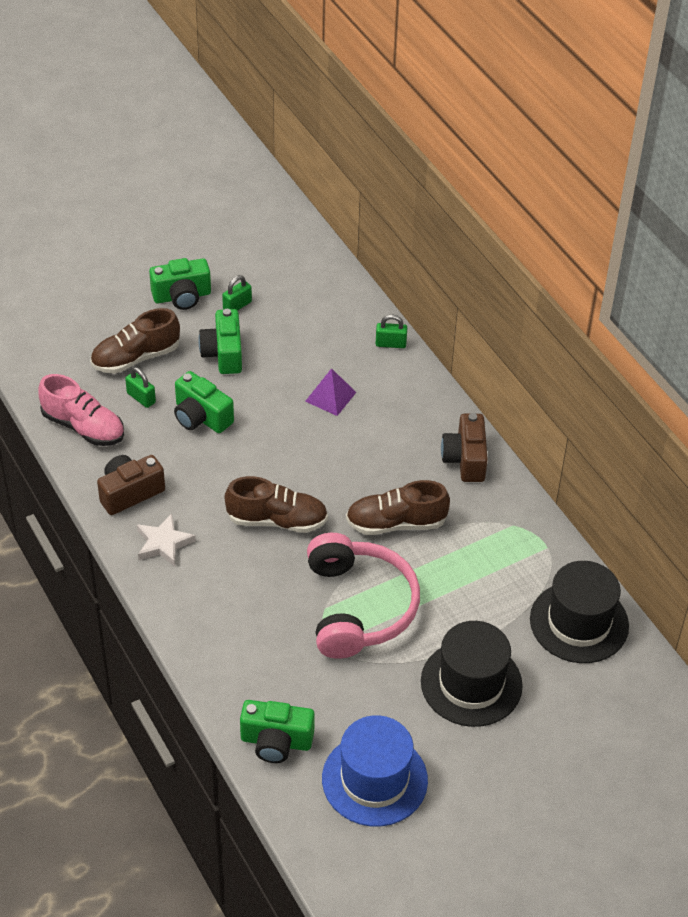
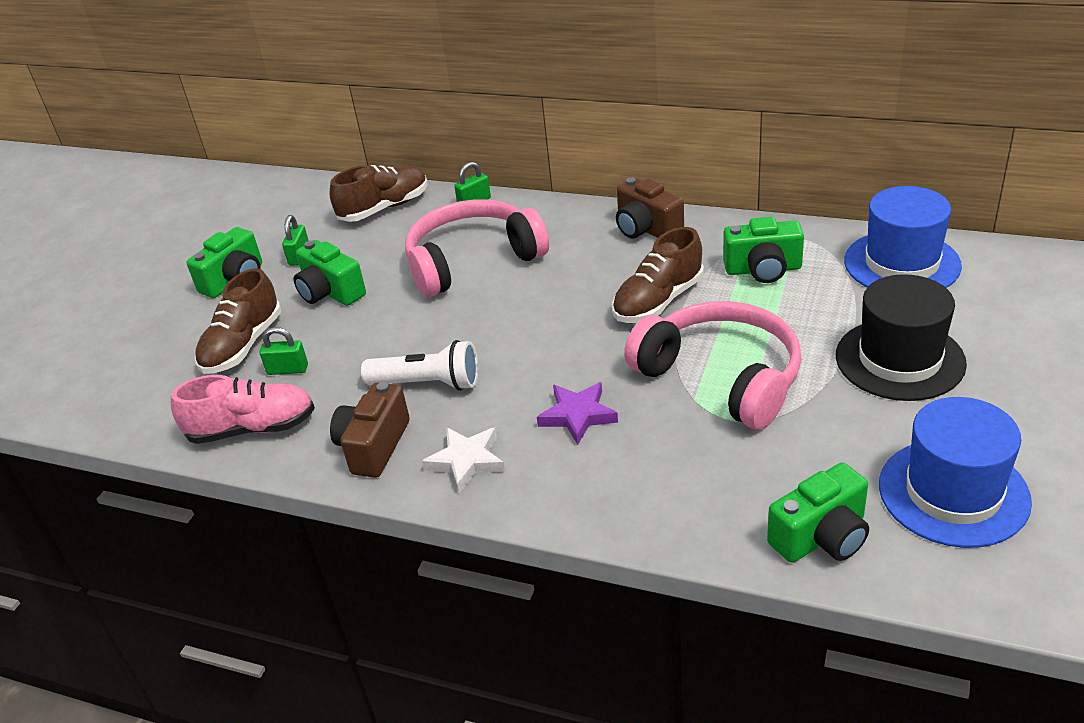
camera: 35 degrees left, 10 degrees down
(201, 417) = (369, 346): green camera -> green camera (763, 270)
(201, 473) = (428, 383): none -> white flashlight
(252, 564) = (577, 415): none -> purple star
(277, 520) = (552, 368): brown shoe -> brown shoe (384, 208)
(330, 396) = (472, 261): purple pyramid -> pink headphones
(579, 622) = (901, 263): black hat -> blue hat

